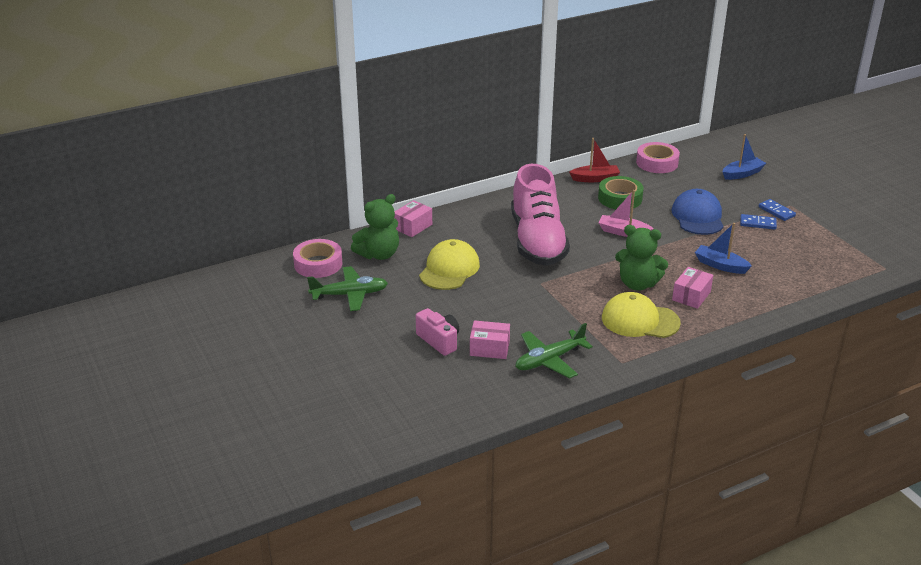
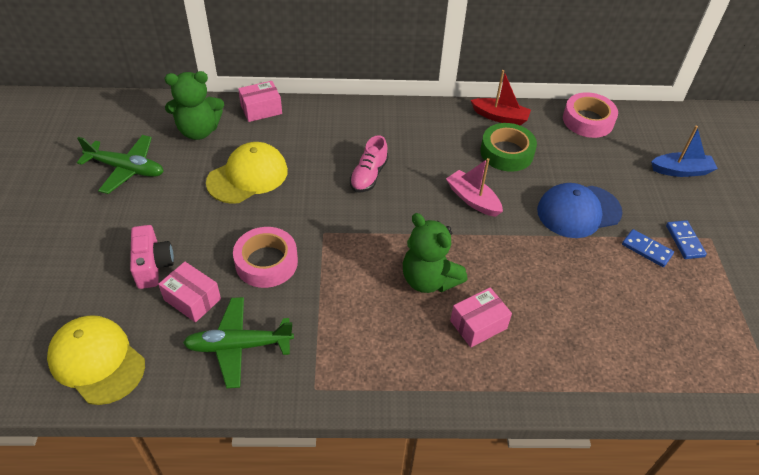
camera: 25 degrees right, 15 degrees up
(318, 264) = (134, 120): pink tape -> pink tape (266, 262)
(537, 241) = (369, 175): pink shoe -> pink shoe, size x0.43
(640, 320) = (387, 334): yellow cap -> yellow cap (97, 361)
(698, 216) = (578, 211): blue cap -> blue cap turned 135 degrees counterclockwise
(720, 265) = (550, 293): blue boat -> none

